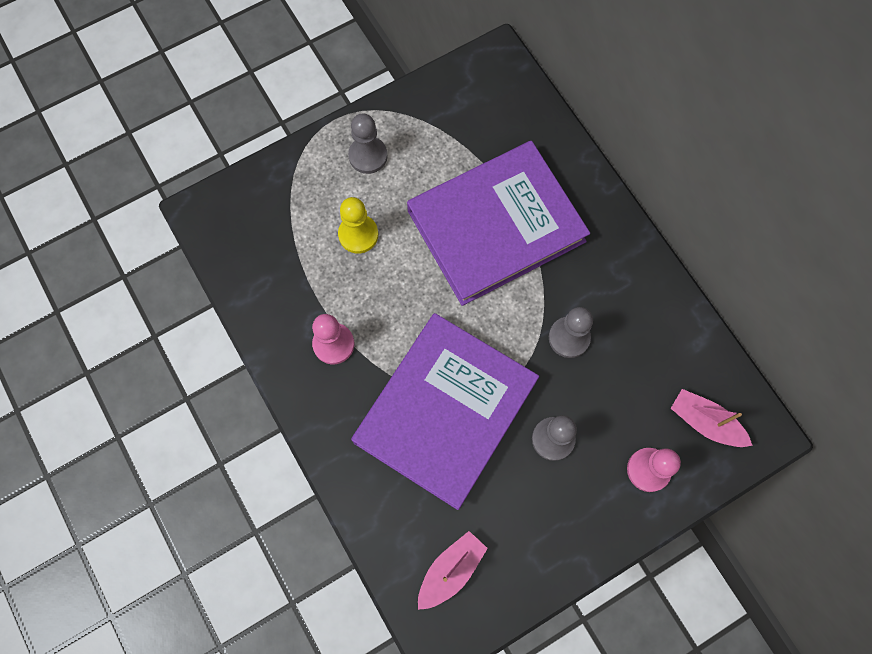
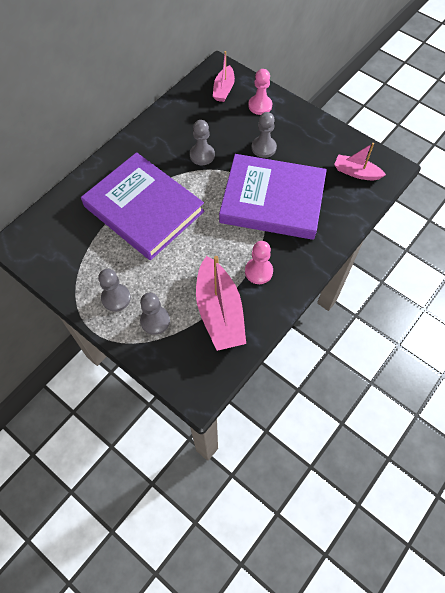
camera: 110 degrees left, 10 degrees down
(296, 272) = (219, 311): none -> pink boat
(317, 192) = (155, 321): none -> grey pawn
(358, 235) = (178, 283): yellow pawn -> none

